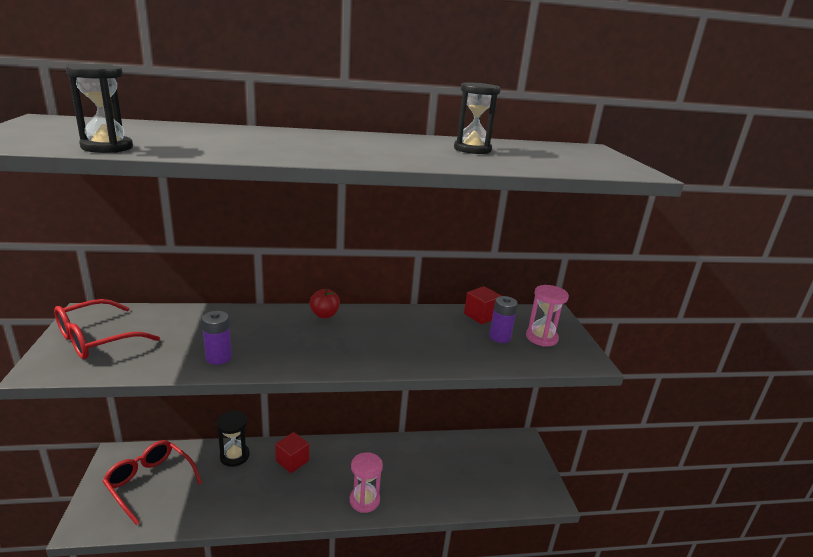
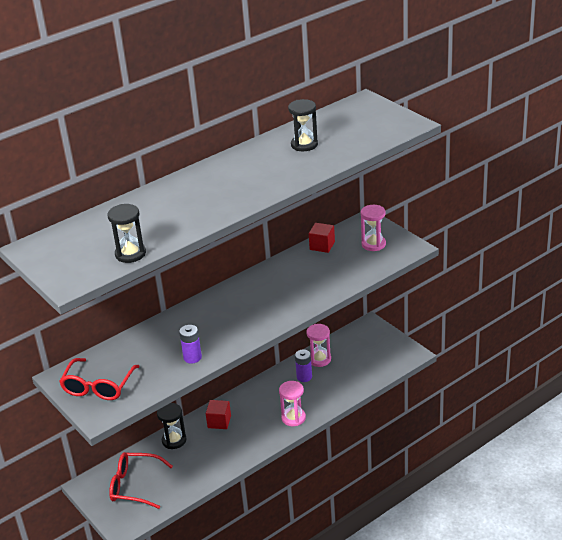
camera: 25 degrees left, 10 degrees up
(324, 315) = (219, 297): red apple -> none
(445, 450) = (319, 359): none -> pink hourglass
(499, 337) = (347, 257): purple battery -> purple battery (304, 377)

